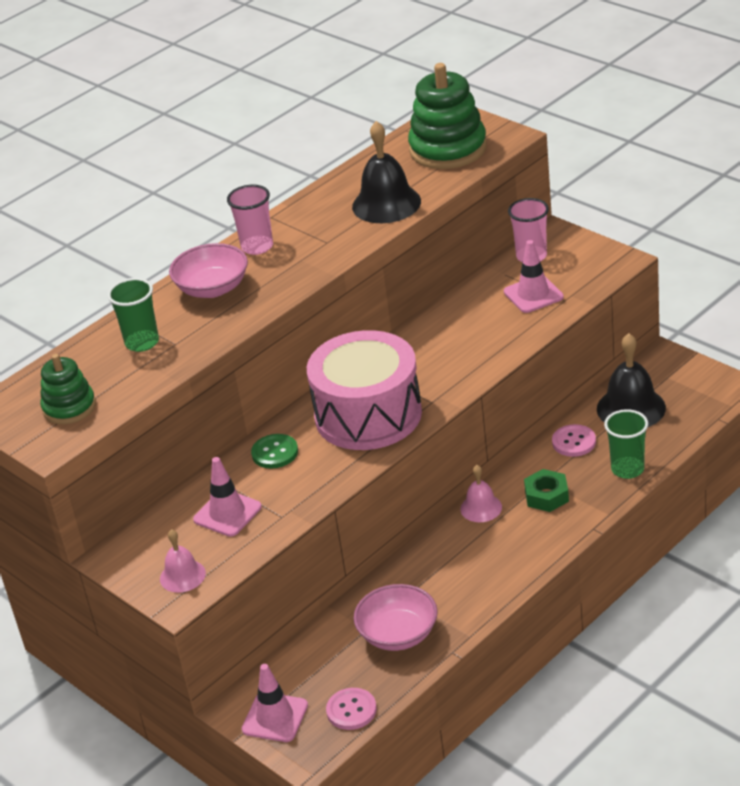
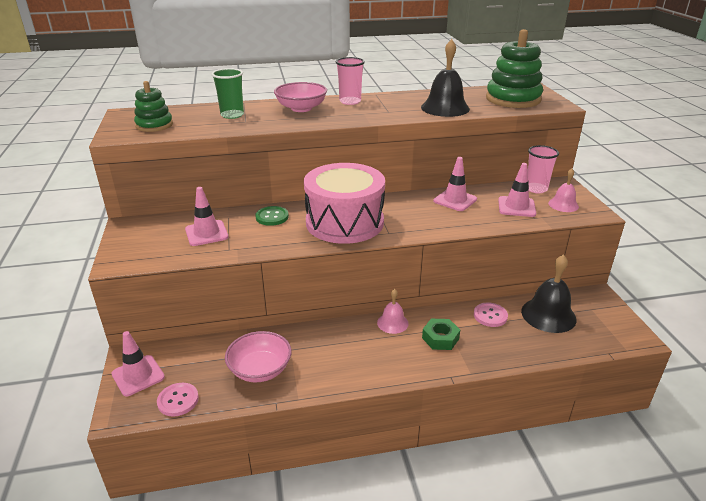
camera: 30 degrees right, 5 degrees down
(182, 576) = (139, 251): pink bell -> pink bell (563, 205)
(458, 319) = (455, 200): none -> pink traffic cone
(627, 469) = (511, 351): green cup -> none

